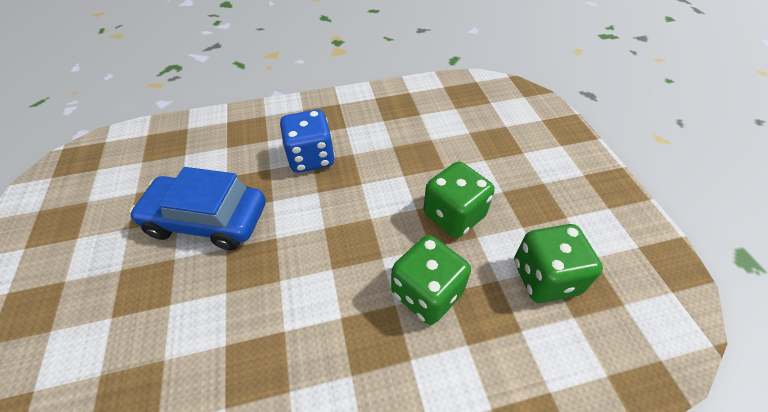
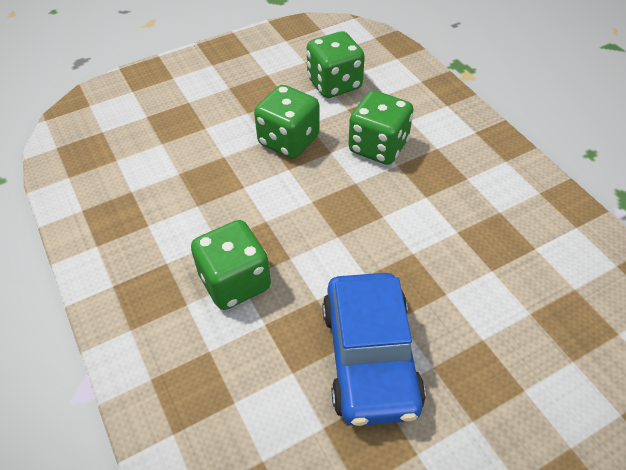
camera: 105 degrees left, 0 degrees up
(311, 158) = (235, 282): blue dice -> green dice

